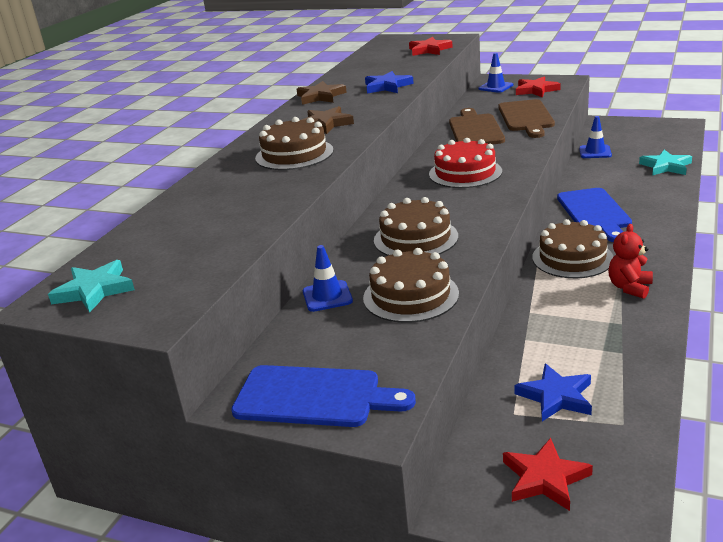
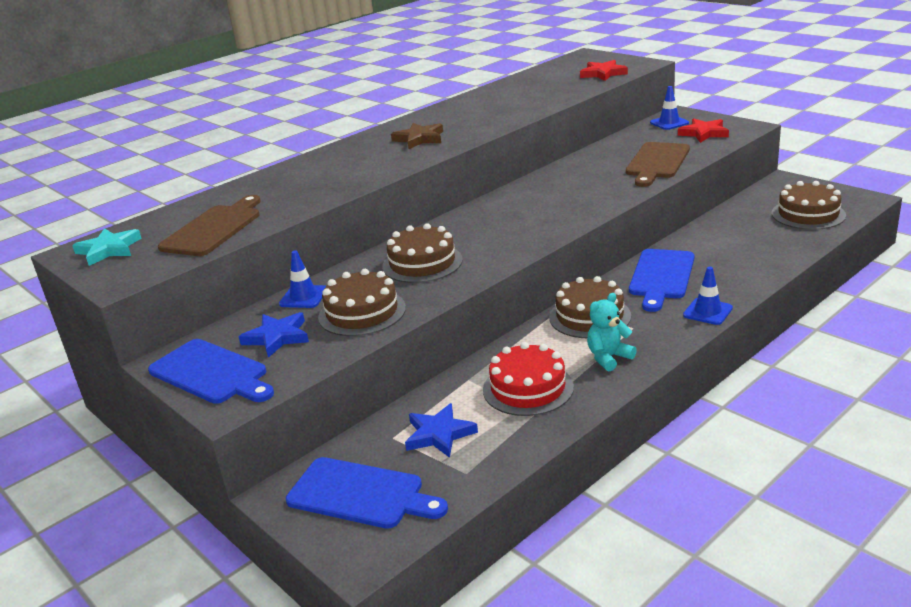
camera: 25 degrees right, 0 degrees up
(294, 154) = (361, 164): brown cake -> brown cake (808, 214)
(320, 96) = (449, 109): brown star -> none
(387, 86) = (515, 109): blue star -> blue star (277, 337)
(465, 173) = (533, 210): red cake -> red cake (528, 388)
(475, 130) = (594, 167): brown cutting board -> brown cutting board (214, 229)
(545, 478) = (360, 494): red star -> blue cutting board
(595, 152) = (736, 212): blue traffic cone -> blue traffic cone (707, 312)
(629, 287) = (608, 357): red teddy bear -> turquoise teddy bear
(666, 166) = (790, 243): turquoise star -> none

